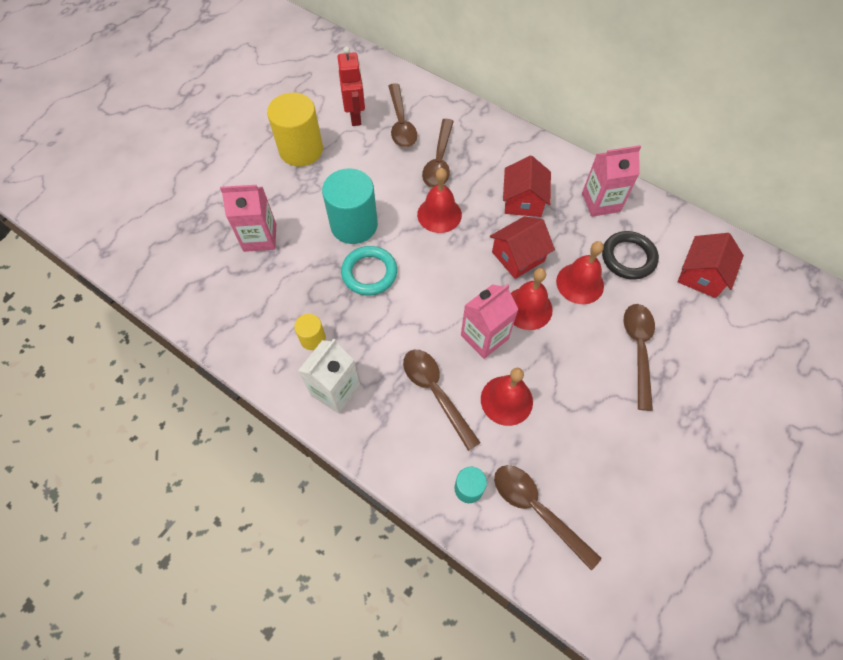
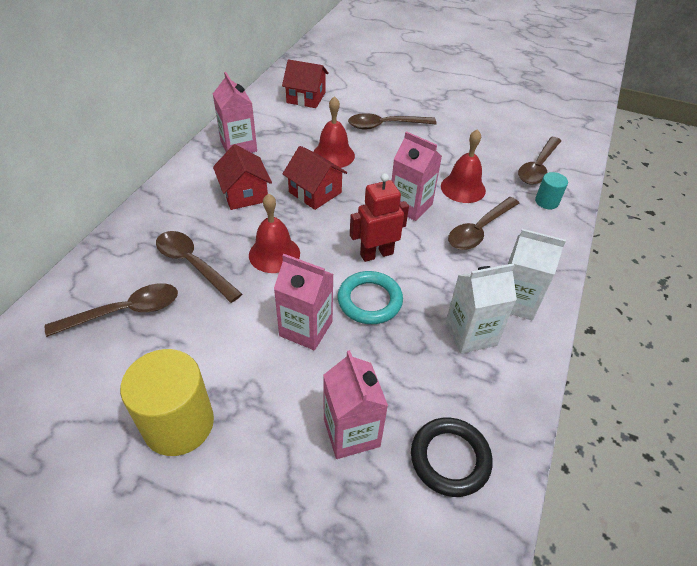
camera: 105 degrees left, 15 degrees down
(313, 339) = (470, 334): yellow cylinder -> white carton
(354, 225) = (306, 328): turquoise cylinder -> pink carton
(355, 116) = (107, 367): red robot -> red robot (376, 254)
(439, 161) = (193, 264): brown spoon -> brown spoon turned 135 degrees counterclockwise
(523, 201) = (244, 194): red house -> red house turned 75 degrees clockwise
(528, 308) = (370, 182): red bell -> none
(628, 257) = (298, 131): black ring -> black ring (450, 458)

